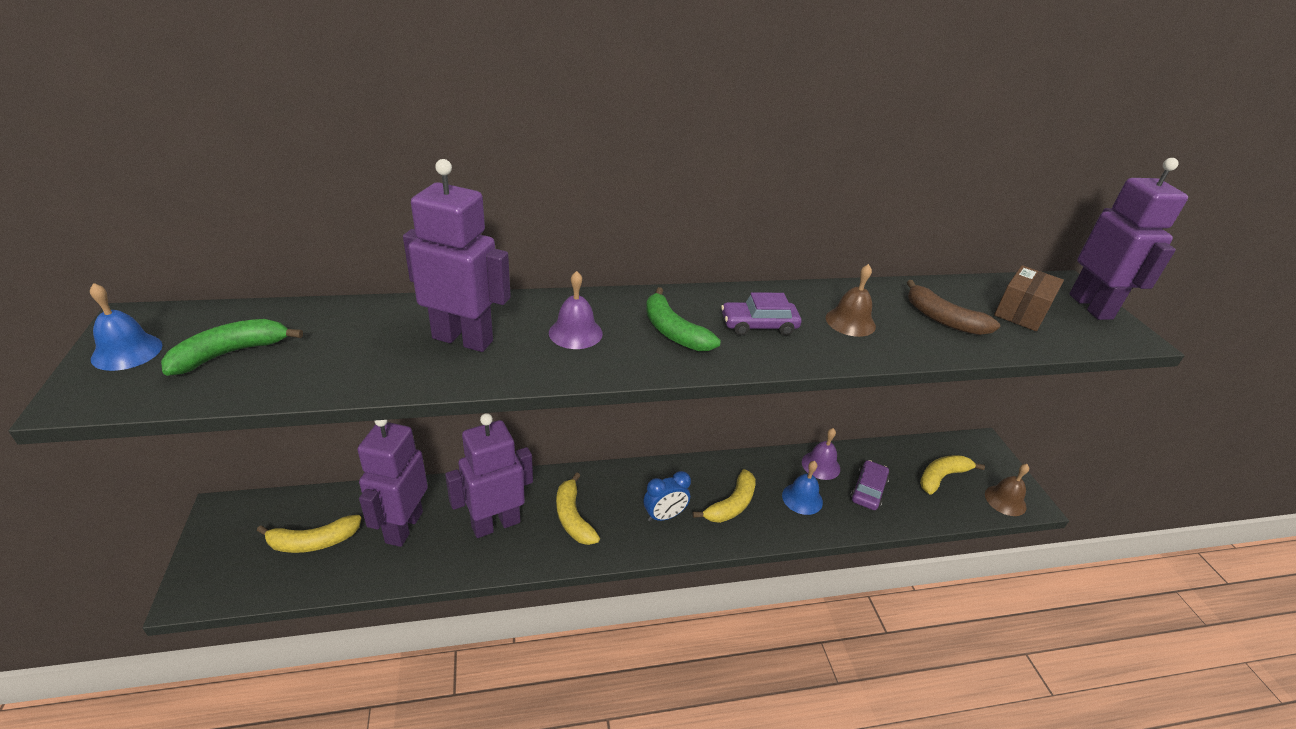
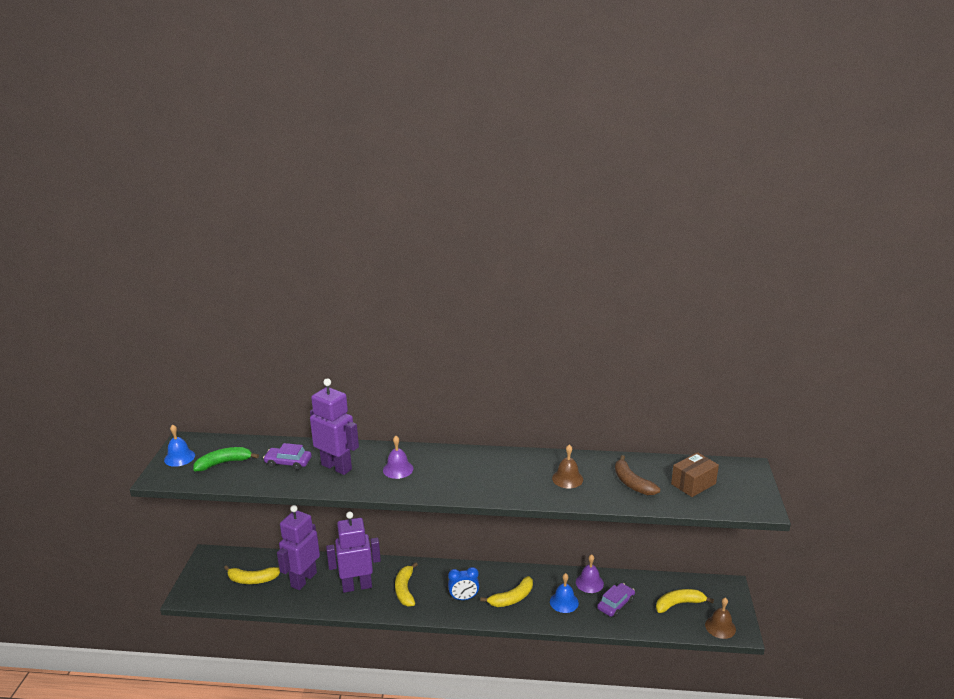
camera: 20 degrees right, 10 degrees down
(673, 331) = (453, 474): green banana -> none
(758, 325) = (507, 475): purple car -> purple car (288, 463)
(1091, 306) = (751, 485): purple robot -> none

